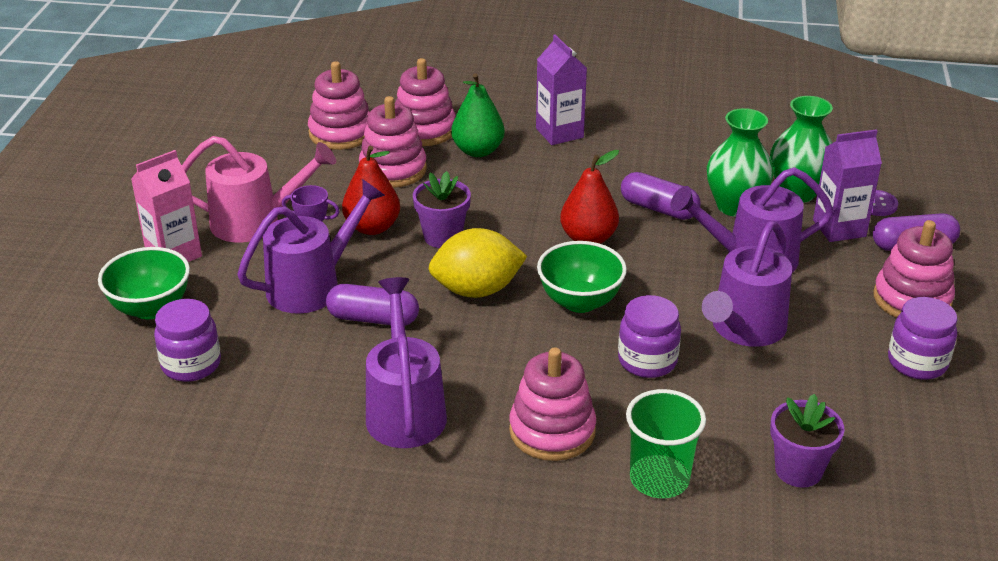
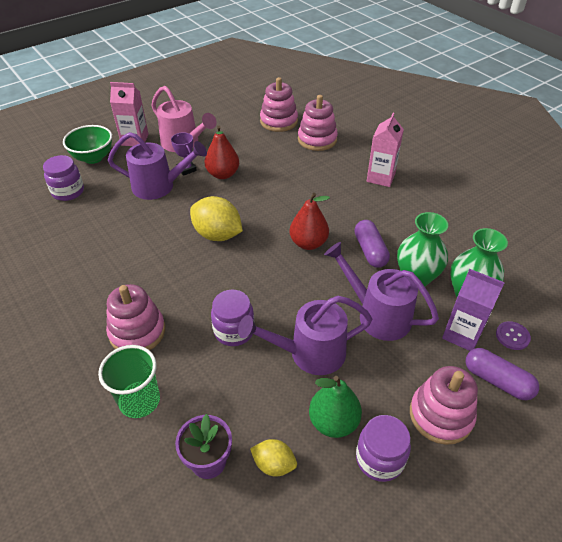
camera: 45 degrees right, 10 degrees up
(373, 318) = (157, 218): purple capsule -> none
(393, 170) = (273, 151): pink stacking toy -> none
(404, 409) = (102, 271): purple watering can -> none
(443, 237) = (244, 198): purple flower pot -> none
(478, 151) = (326, 164): green pear -> green pear (333, 422)
(559, 133) = (380, 177): purple carton -> pink carton
(580, 301) = (252, 274): green bowl -> none
(851, 429) = (274, 464): none -> yellow lemon

